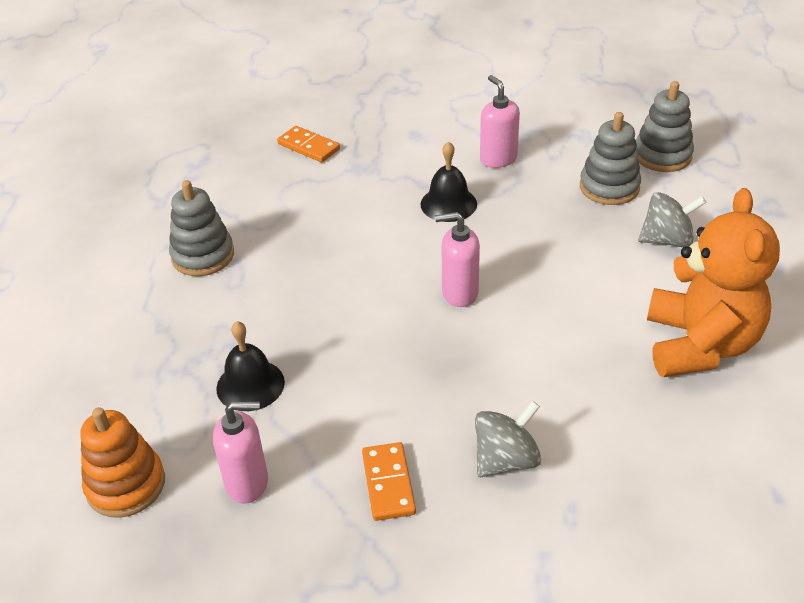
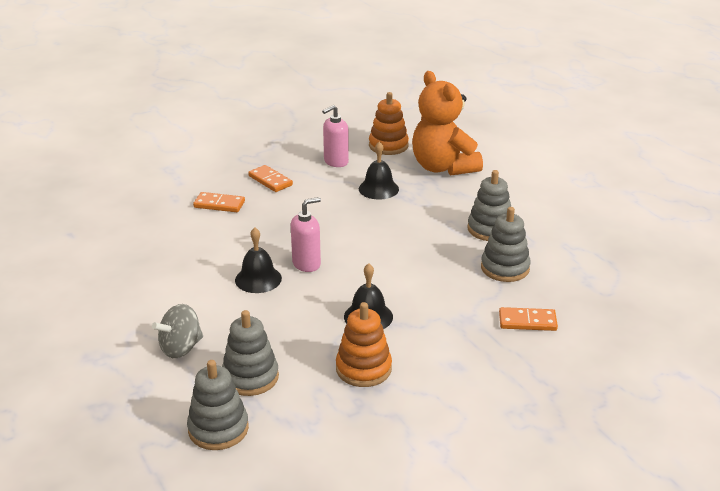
camera: 145 degrees right, 10 degrees down
(255, 203) = (505, 268): none -> grey stacking toy
(498, 159) = (363, 369): pink soap dispenser -> orange stacking toy
(506, 459) = (219, 204): grey spinning top -> orange domino
(533, 294) = (258, 279): none -> black bell
(700, 345) = (132, 287): orange teddy bear -> orange teddy bear (443, 167)

